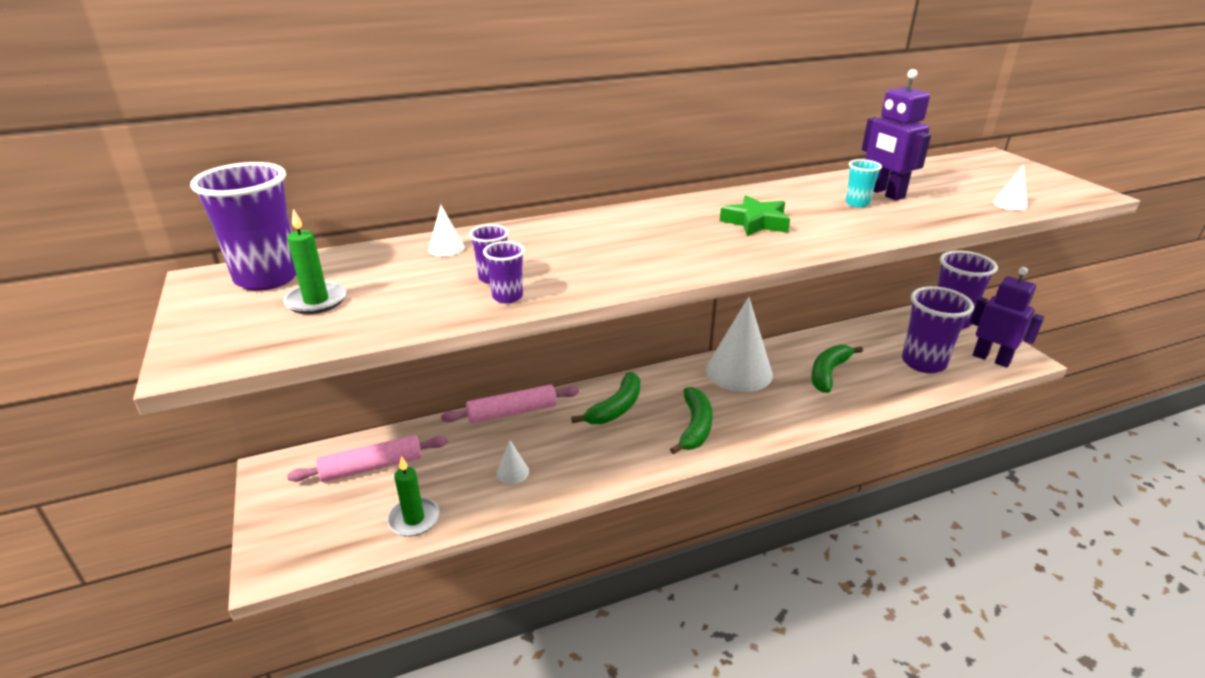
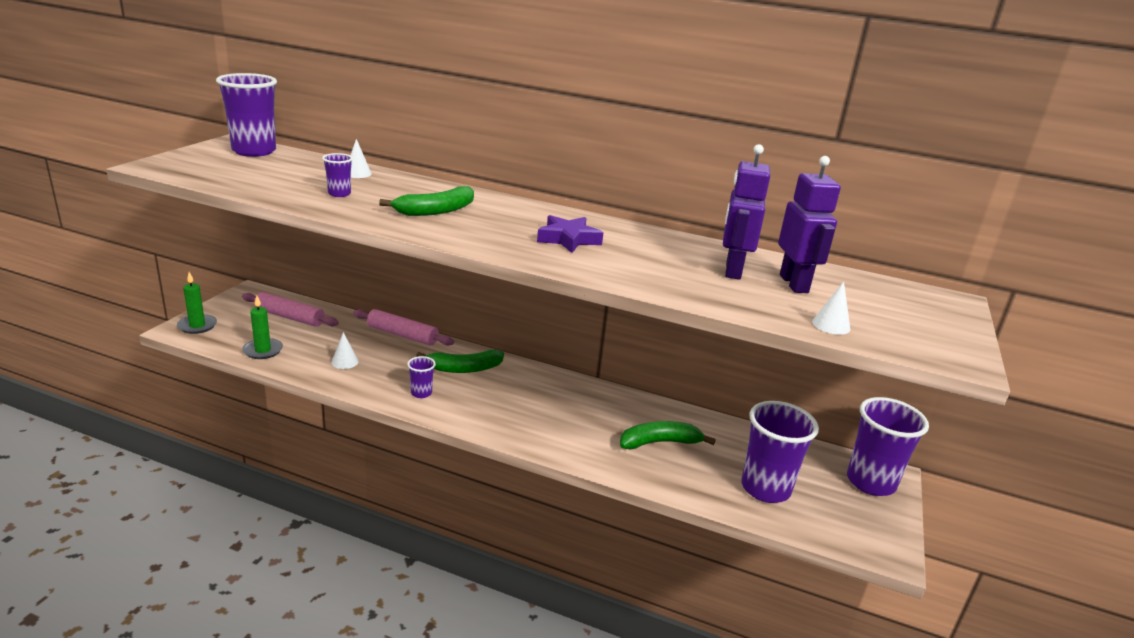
camera: 40 degrees right, 5 degrees down
(316, 301) = (245, 167): green candle -> green candle (197, 326)
(507, 297) = (321, 203): purple cup -> purple cup (421, 393)
(695, 427) = (490, 408): green banana -> green banana (436, 211)
(739, 372) = (589, 400): white cone -> none
(756, 222) = (568, 239): green star -> purple star
(857, 203) = (685, 264): turquoise cup -> none
(991, 359) = (847, 529): purple robot -> purple robot (794, 284)

